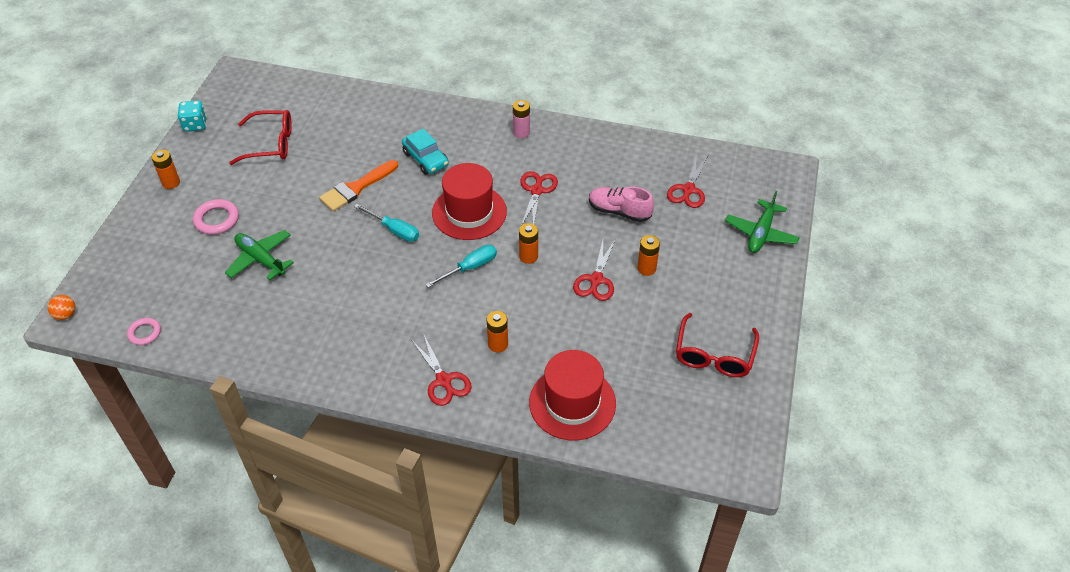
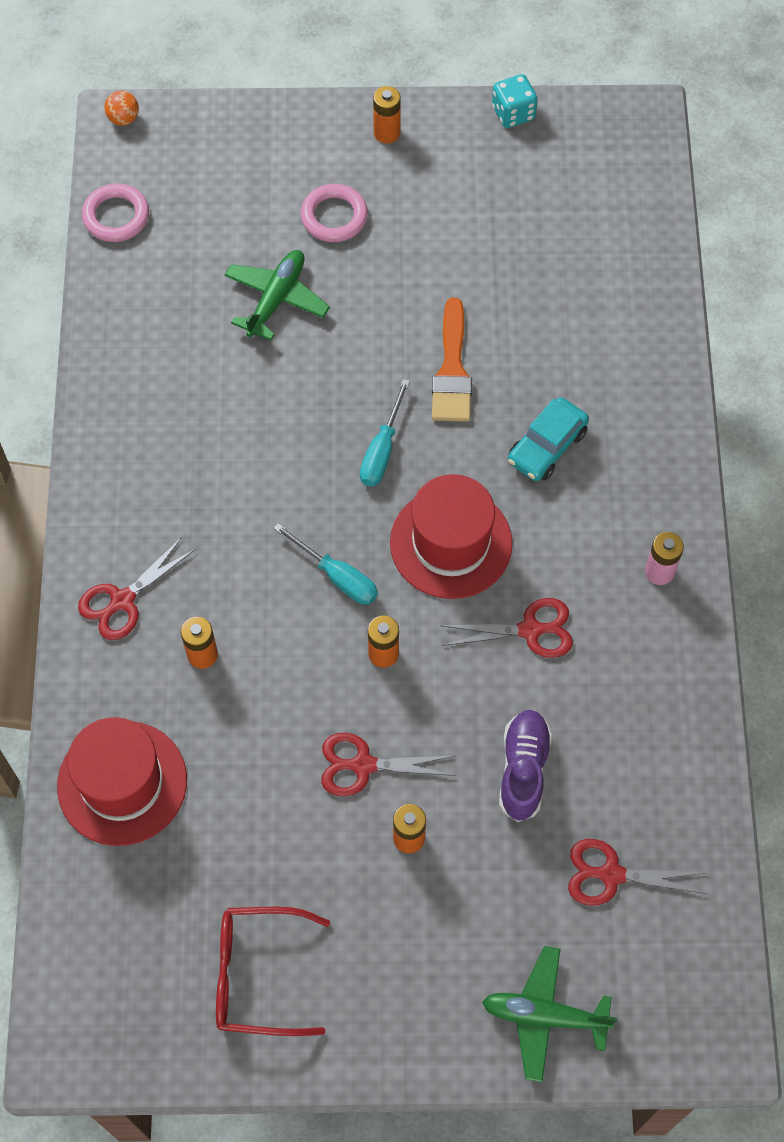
camera: 75 degrees right, 15 degrees up
(144, 333) = (116, 216): pink ring -> pink ring, size x1.51
(270, 144) = (506, 224): red glasses -> none
(356, 188) = (452, 370): orange brush -> orange brush turned 120 degrees counterclockwise
(619, 211) = (523, 769): pink shoe -> purple shoe

